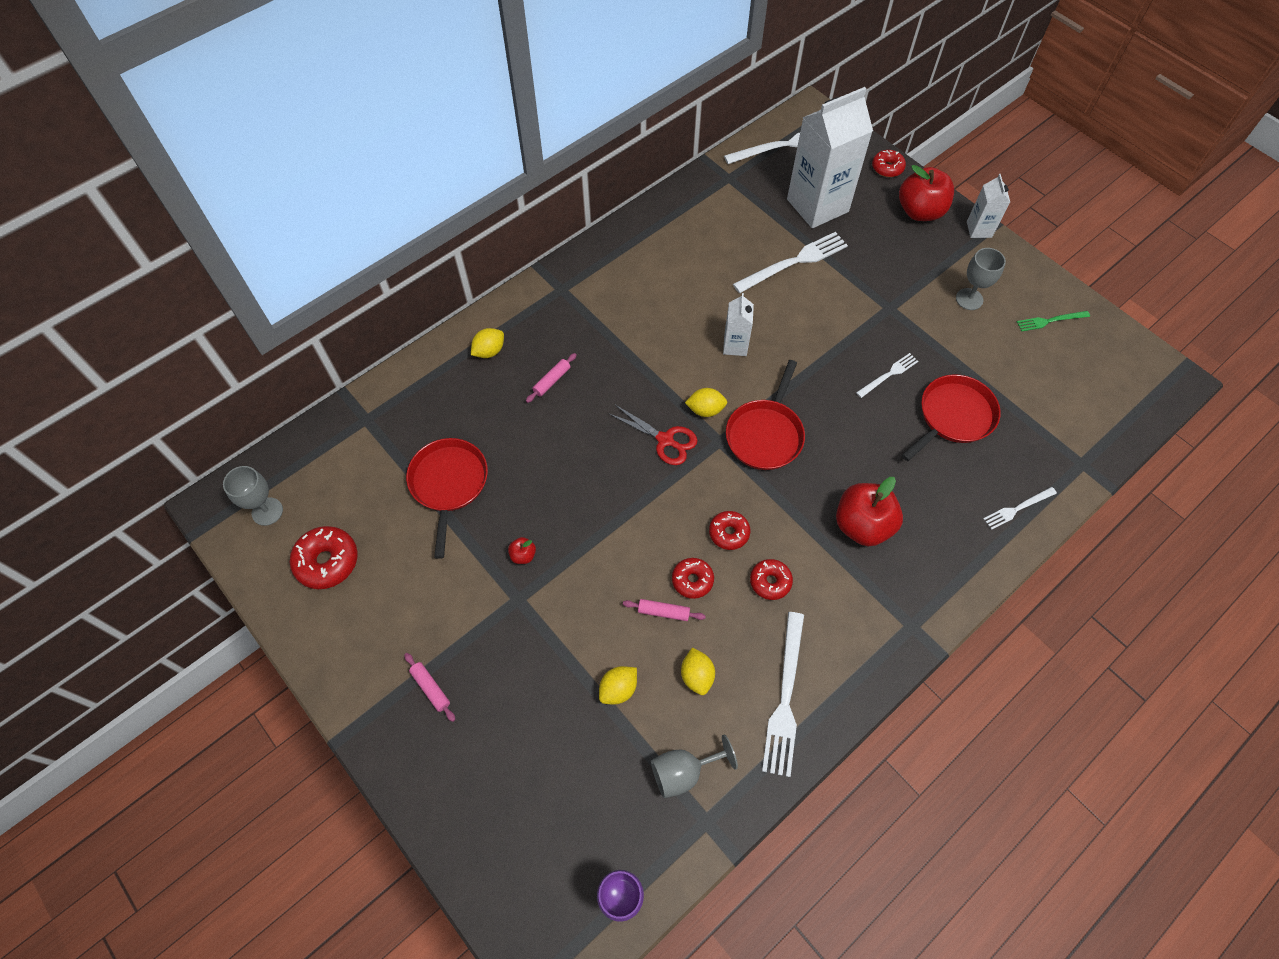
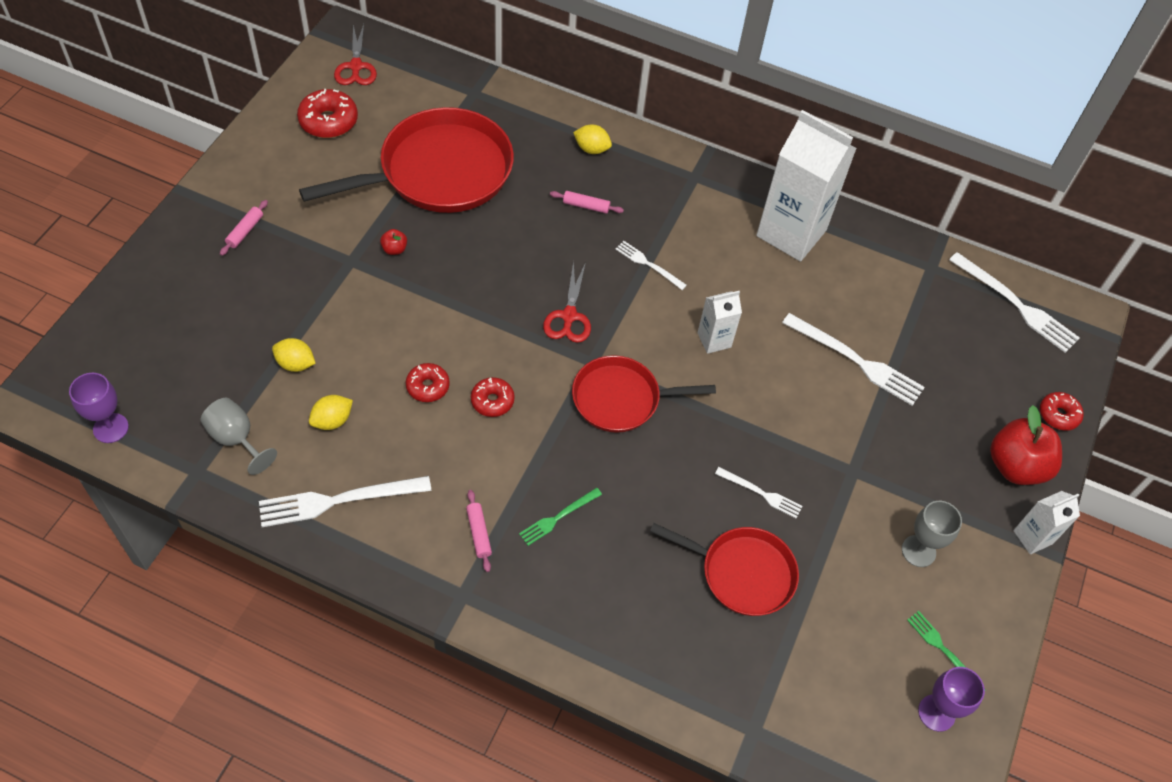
camera: 60 degrees right, 5 degrees down
(267, 511) = (356, 66): grey goblet -> red scissors
(448, 484) = (439, 172): red pan -> red pan, size x1.68
(663, 612) = (385, 374): pink rolling pin -> pink rolling pin (478, 533)
(705, 410) = (622, 338): yellow lemon -> none
(770, 582) = (455, 452): red donut -> none
(817, 205) = (951, 360): white carton -> white carton (791, 233)
(862, 525) = (558, 517): red apple -> green fork
(1017, 508) = (655, 669): white fork -> white fork (648, 264)
(1096, 347) = (936, 713): none -> purple goblet

